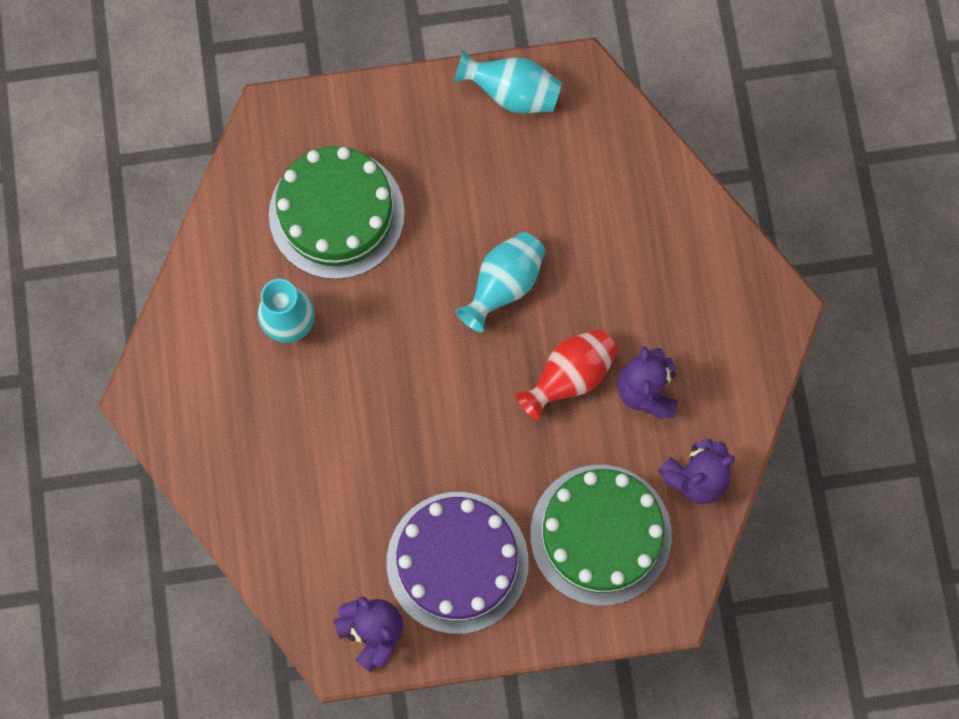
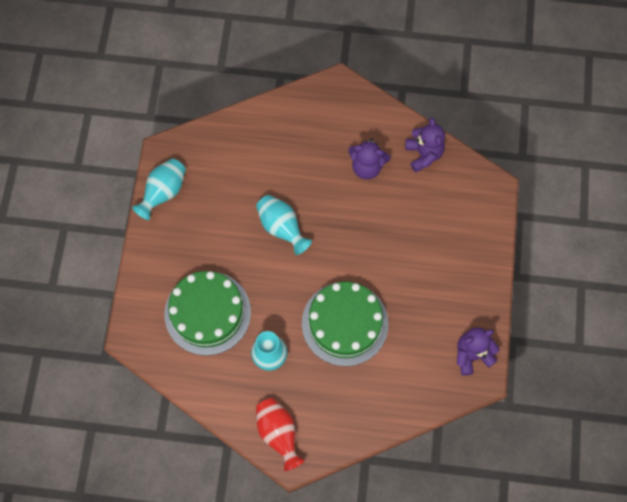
camera: 75 degrees left, 5 degrees down
(457, 562) = (441, 296): purple cake -> none
(569, 377) = (347, 206): red vase -> red vase (278, 433)
(600, 534) = (444, 213): green cake -> green cake (345, 323)

